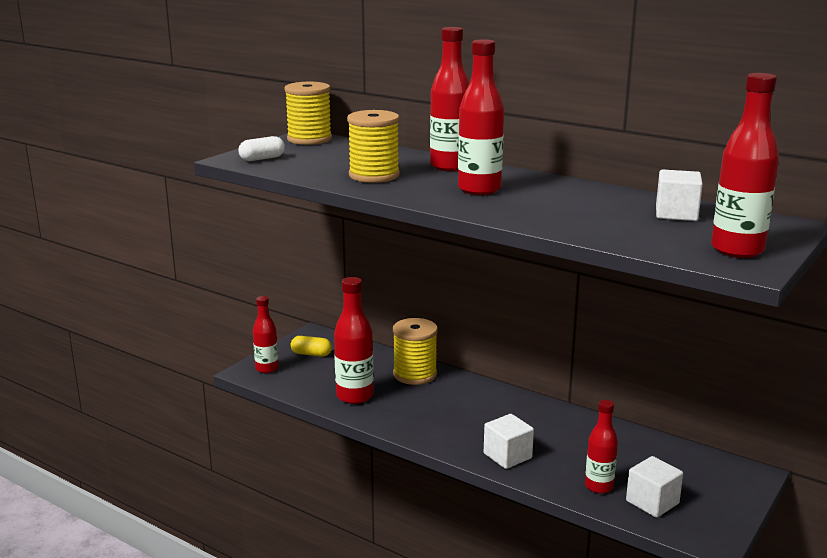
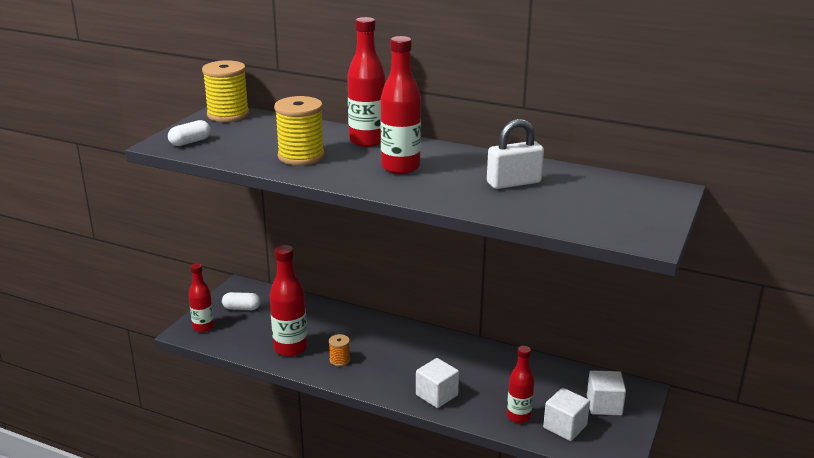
camera: 10 degrees left, 5 degrees up
(311, 354) = (241, 308): yellow capsule -> white capsule
(406, 412) = (339, 360): none -> orange spool
(415, 374) = (340, 321): yellow spool -> none
(603, 208) = (513, 183): none -> white padlock
(676, 214) = (576, 184): white cube -> white cube (604, 405)
(737, 250) = (634, 222): red bottle -> none

